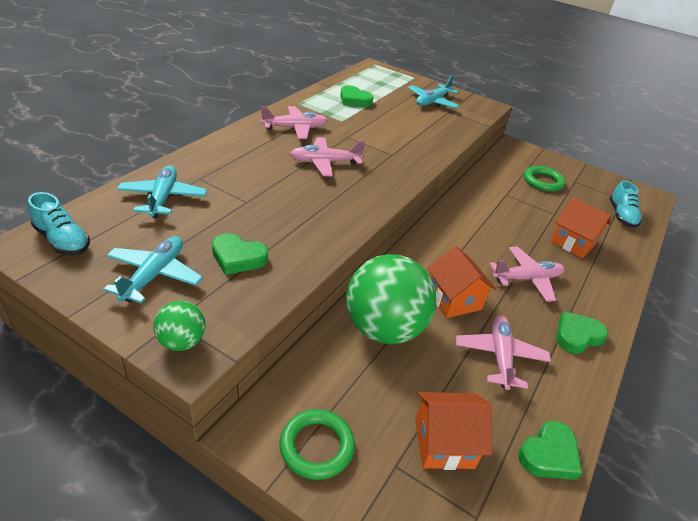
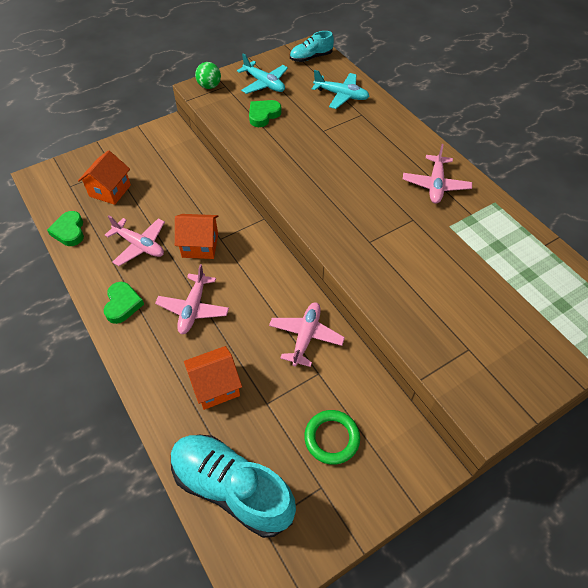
camera: 120 degrees right, 15 degrees up
(316, 446) = (145, 145): green ring -> none
(325, 162) = (366, 187): pink plane -> pink plane (306, 337)
(354, 100) = (503, 255): green heart -> none
(384, 329) = (198, 196): green ball -> none
(432, 102) = (499, 342): turquoise plane -> none
(621, 216) = (232, 488): turquoise shoe -> turquoise shoe, size x1.88

